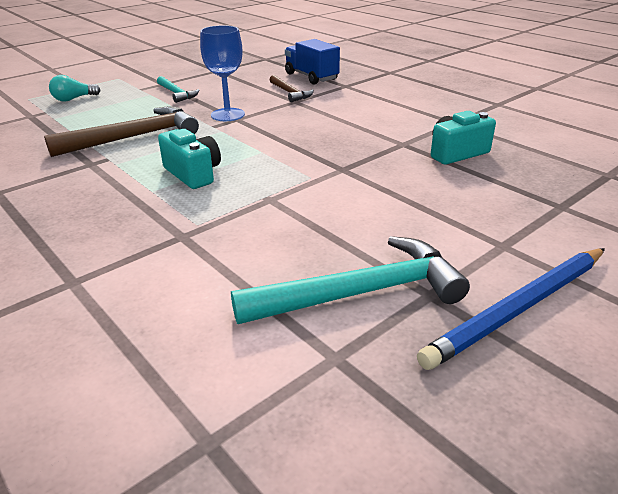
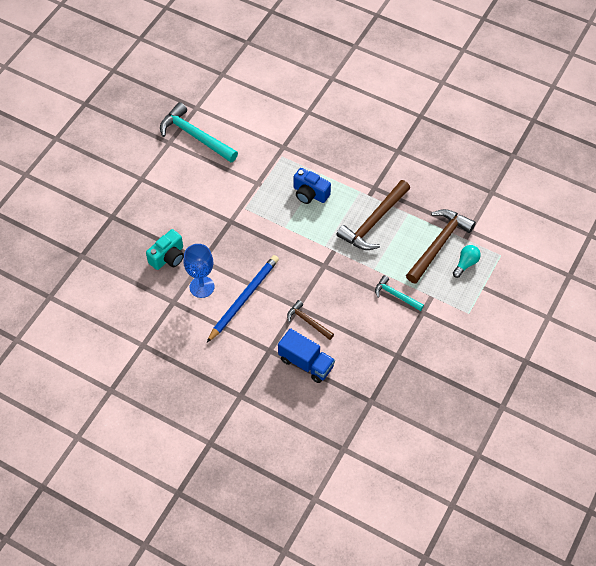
camera: 160 degrees right, 25 degrees up
(81, 112) = (439, 244): none -> brown hammer
(193, 174) = (310, 194): turquoise camera -> blue camera
(227, 115) = (334, 270): blue goblet -> blue goblet (202, 287)
(361, 293) = (195, 136): turquoise hammer -> turquoise hammer turned 75 degrees clockwise
(518, 309) = (136, 144): blue pencil -> blue pencil (244, 298)

